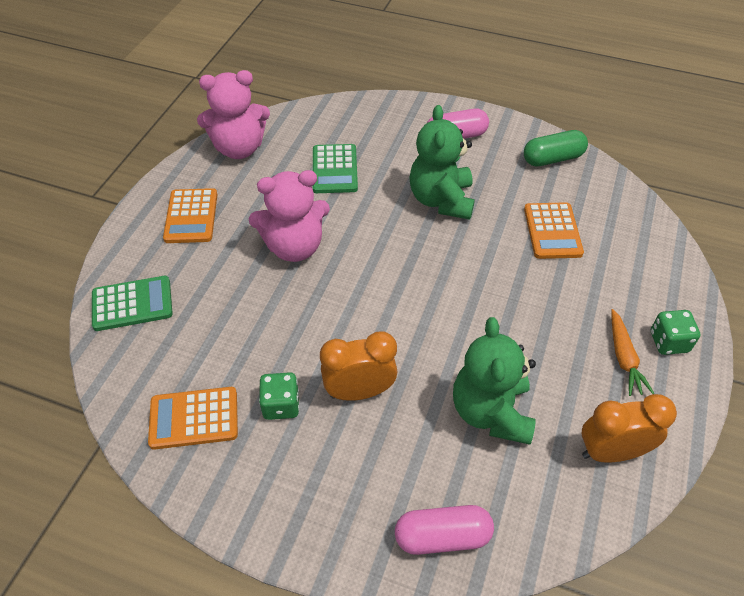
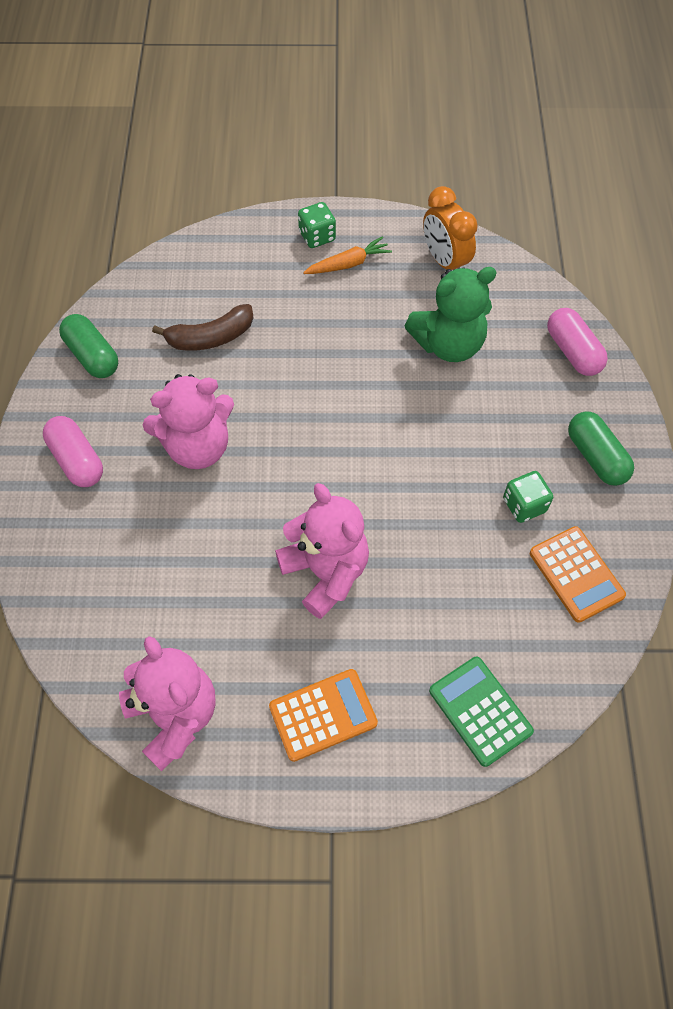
camera: 110 degrees left, 10 degrees up
(300, 495) = (596, 457): none -> green capsule
(334, 169) = (180, 576): green calculator -> none
(359, 391) = (478, 446): orange clock -> none
(441, 200) = (197, 446): green teddy bear -> pink teddy bear
(552, 231) = (211, 337): orange calculator -> brown banana

